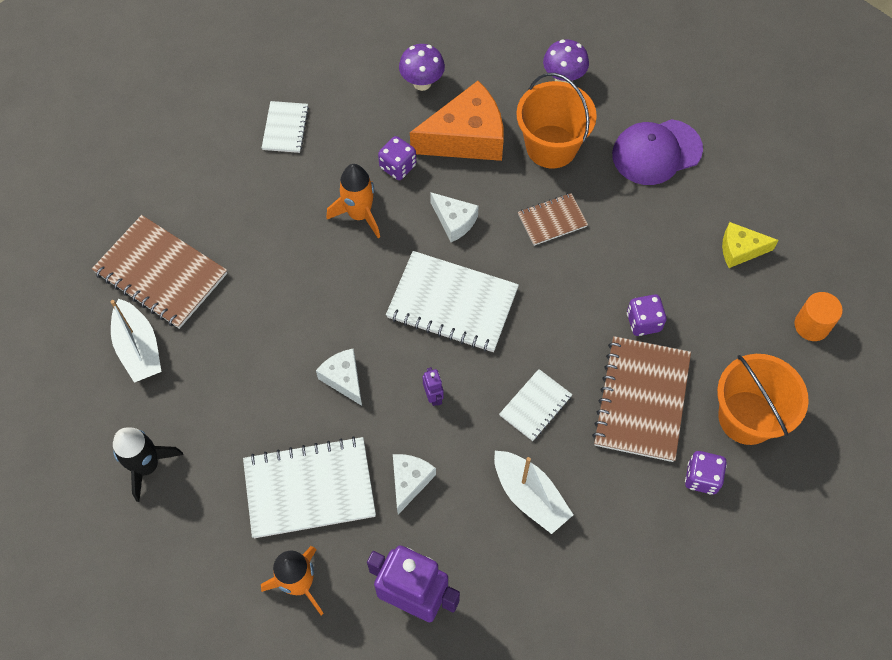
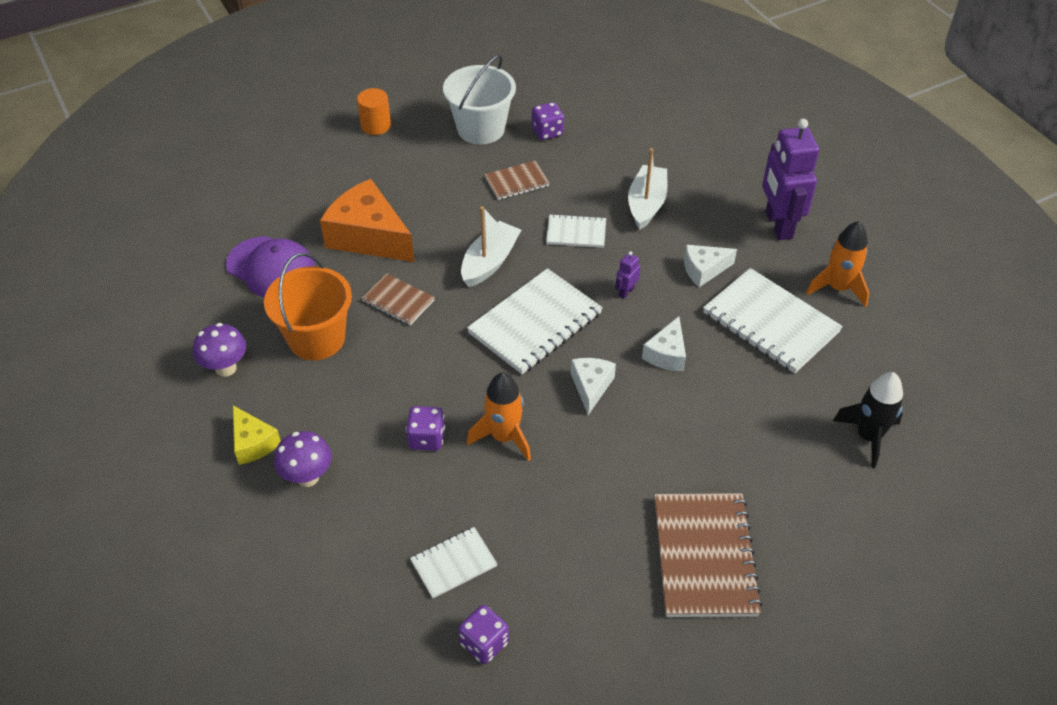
camera: 125 degrees left, 15 degrees down
(139, 348) = (787, 518): white boat -> white boat (490, 262)
(452, 303) = (535, 323): white notebook -> white notebook turned 60 degrees clockwise
(454, 221) = (453, 364): white cheese -> white cheese (591, 387)
(466, 138) = (352, 405): orange cheese -> orange cheese (368, 237)
(642, 400) = (516, 182): brown notebook -> brown notebook, size x0.54
(643, 322) = (450, 207): purple dice -> purple dice (484, 643)
(740, 250) = (336, 183): yellow cheese -> yellow cheese (253, 443)
(747, 417) = (481, 129): orange bucket -> white bucket

